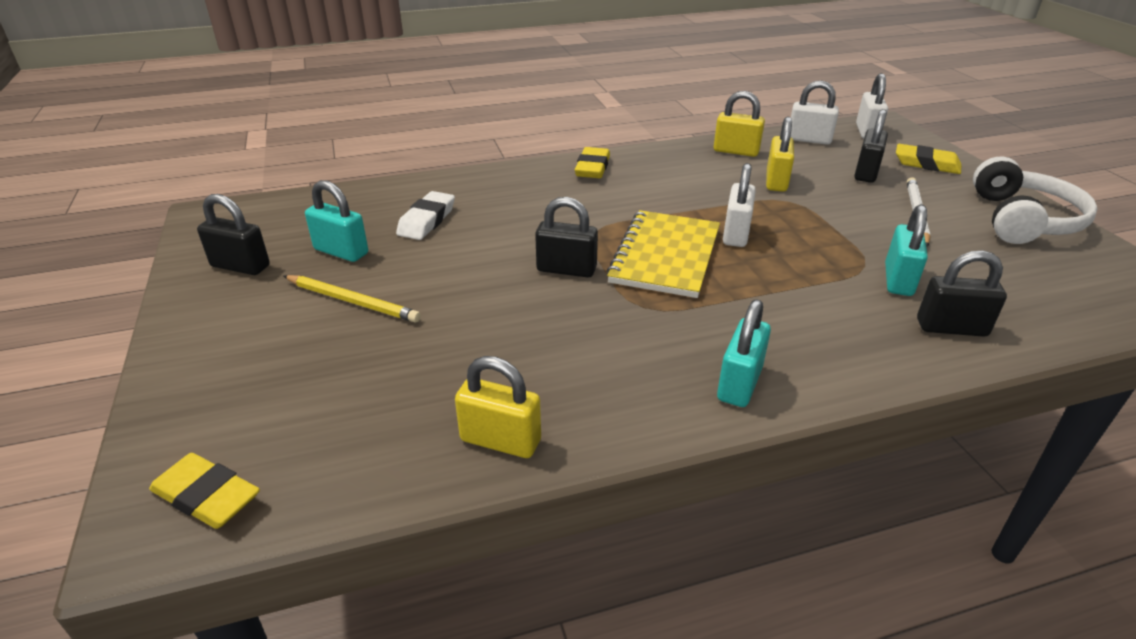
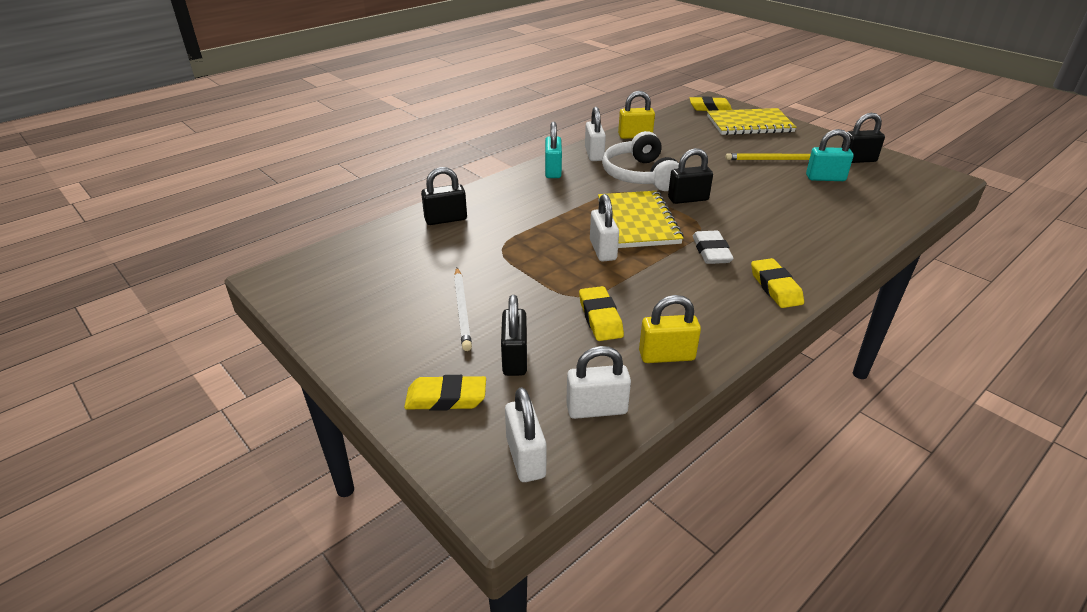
camera: 155 degrees right, 0 degrees up
(233, 400) = (749, 124): none -> yellow notebook
(427, 221) = (816, 207): white eraser -> white eraser (711, 252)
(633, 407) = (594, 154): none -> white padlock
(776, 181) = (600, 318): yellow padlock -> yellow eraser
(898, 280) = (478, 242): turquoise padlock -> none
(1022, 220) = (363, 329): white headphones -> white headphones (640, 175)

